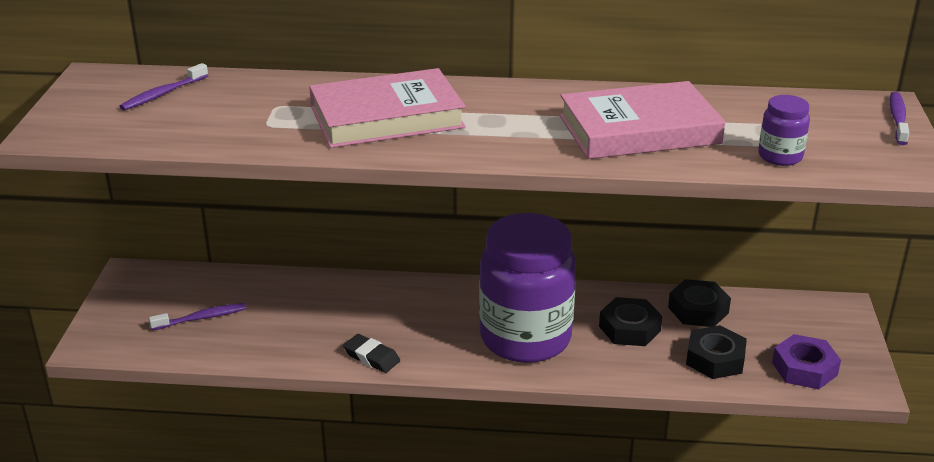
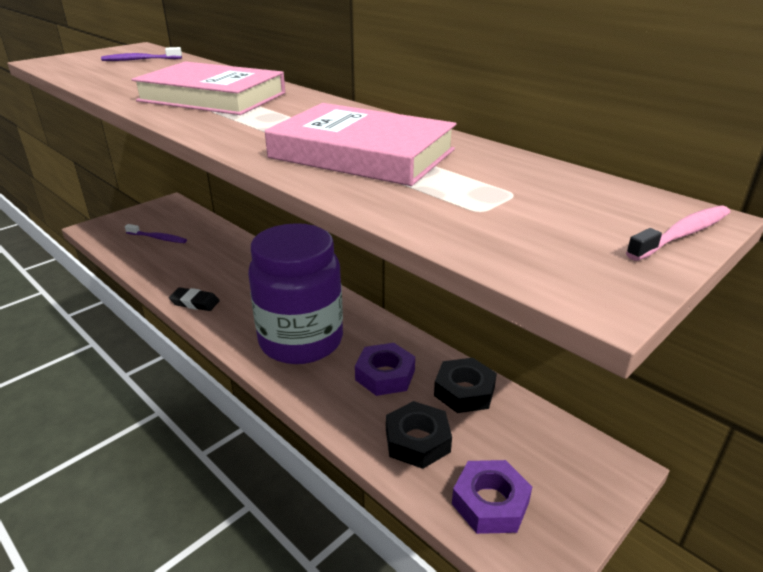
camera: 40 degrees right, 0 degrees up
(372, 357) = (195, 302): black eraser -> black eraser turned 60 degrees counterclockwise
(629, 328) = (385, 375): black nut -> purple nut
(780, 156) = (446, 216): purple jar -> none
(897, 119) = (682, 234): purple toothbrush -> pink toothbrush

